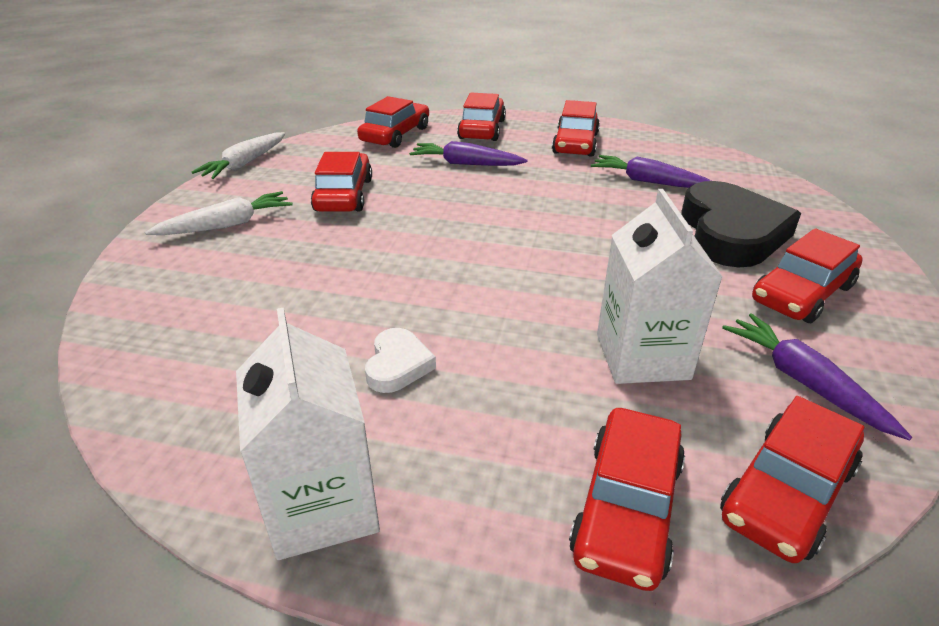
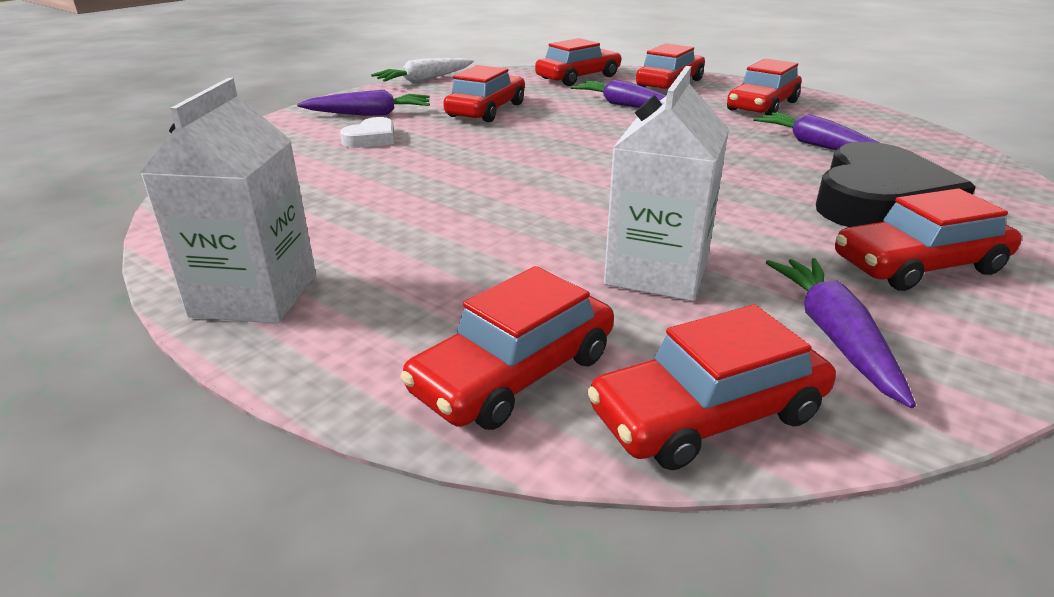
camera: 25 degrees right, 5 degrees down
(227, 225) = (369, 114): white carrot -> purple carrot
(398, 365) = (411, 225): white heart -> white heart (371, 138)

